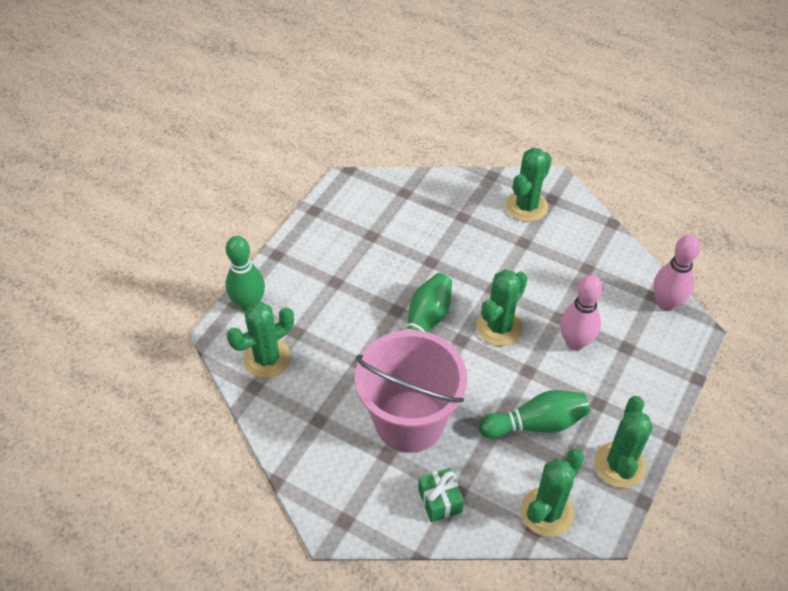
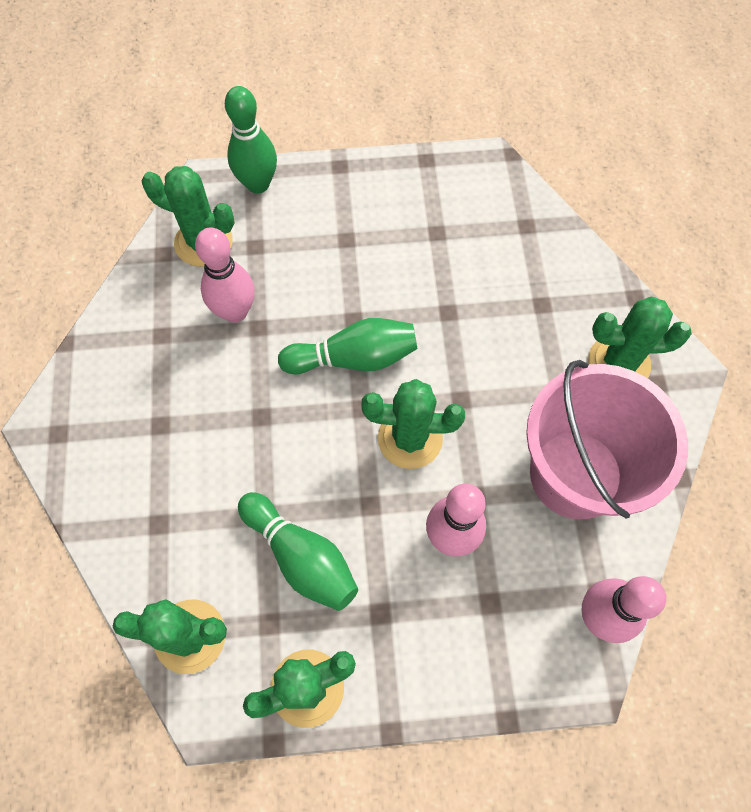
camera: 55 degrees right, 15 degrees up
(337, 369) = (235, 311): none -> pink bowling pin
(409, 421) = (216, 421): pink bucket -> pink bucket (575, 474)
(440, 501) = (135, 512): green gift -> none

